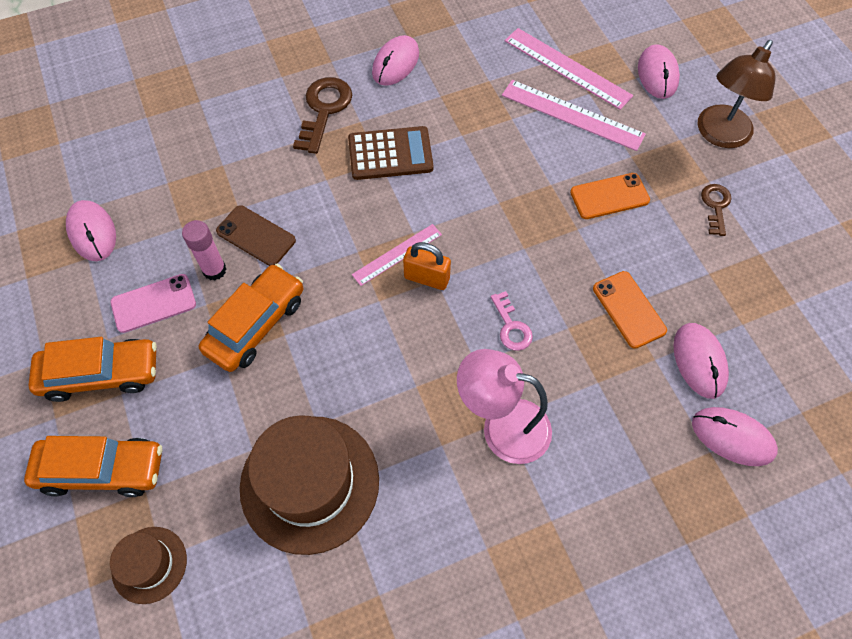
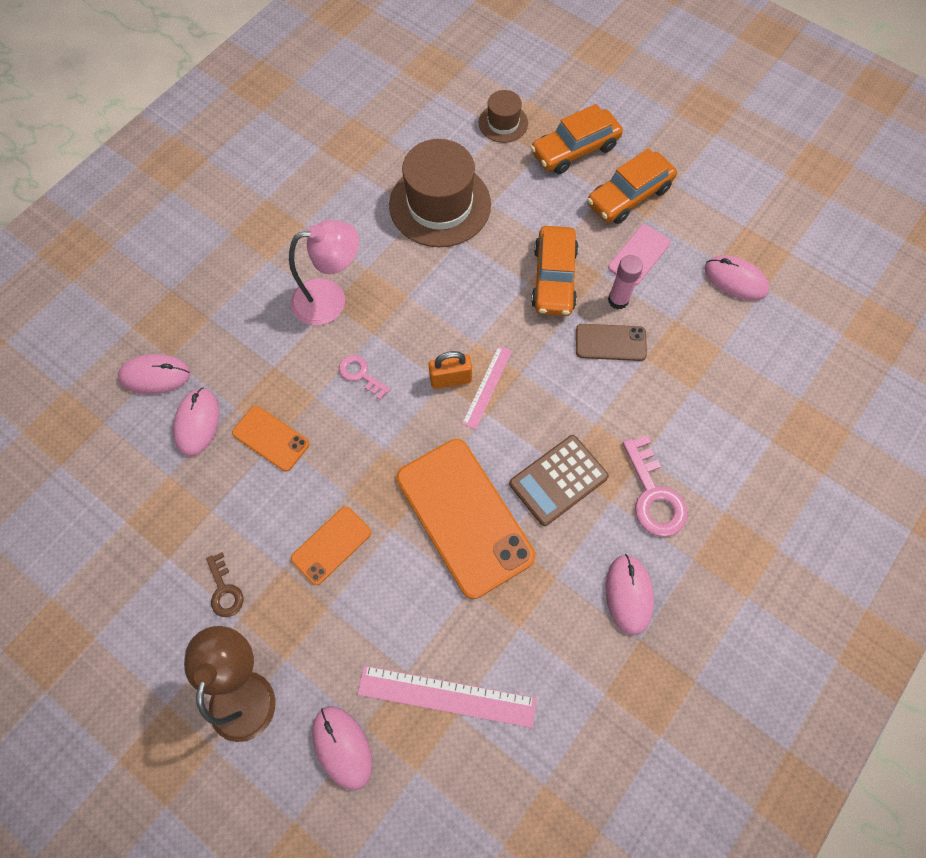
camera: 150 degrees right, 5 degrees up
(324, 110) = (653, 495): brown key -> pink key
(485, 165) = (464, 517): none -> orange phone
(572, 115) = (410, 628): pink ruler -> none
(699, 361) = (197, 423): pink mouse -> pink mouse turned 45 degrees clockwise

